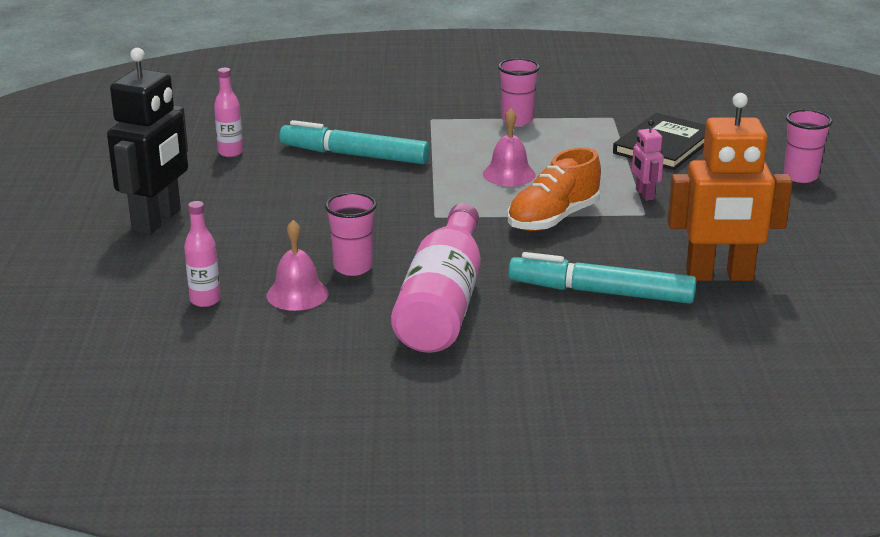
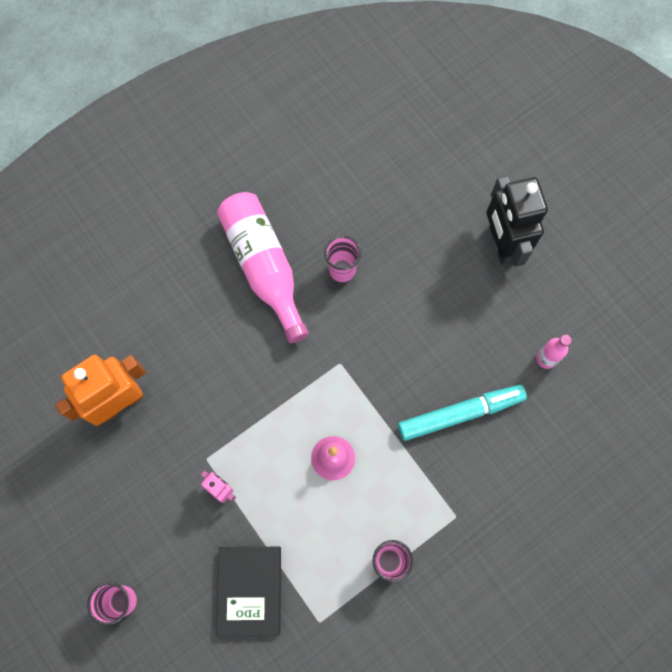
camera: 145 degrees right, 45 degrees up
(205, 300) = (393, 186): pink bottle -> none
(297, 294) = (350, 224): pink bell -> none
(553, 219) = (262, 410): orange shoe -> none
(601, 292) = (181, 336): turquoise marker -> none

